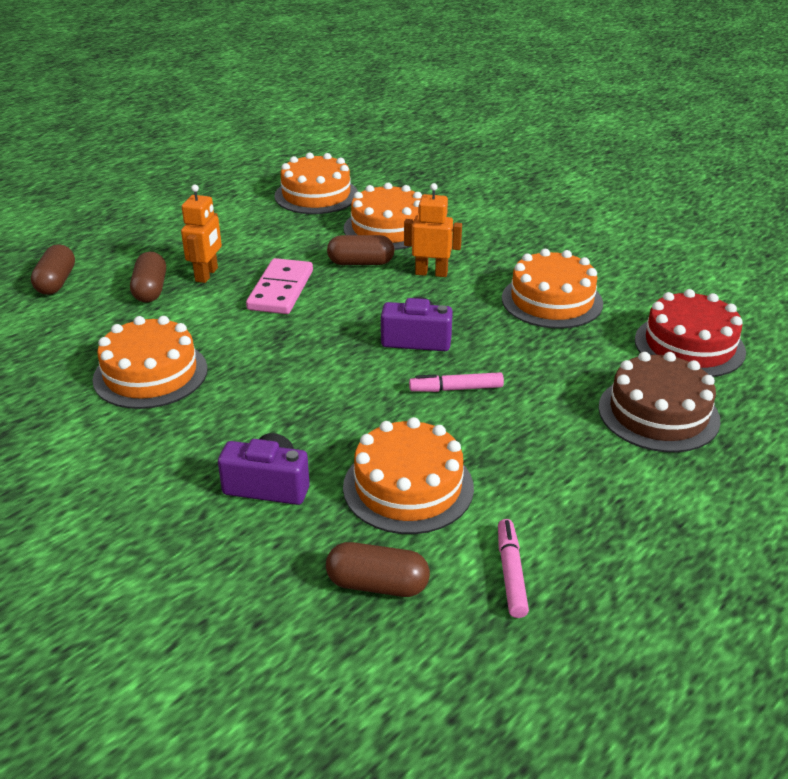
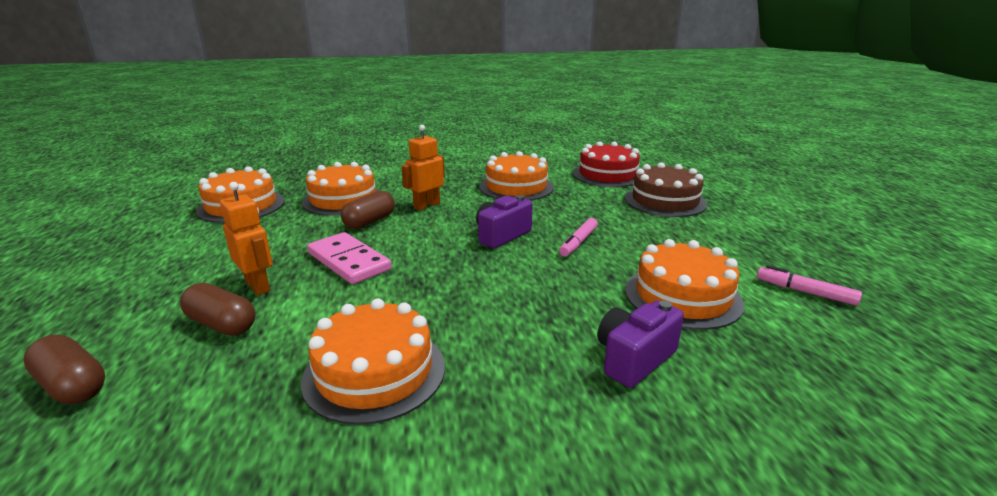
camera: 55 degrees left, 10 degrees down
(377, 585) = (801, 348): brown capsule -> none

